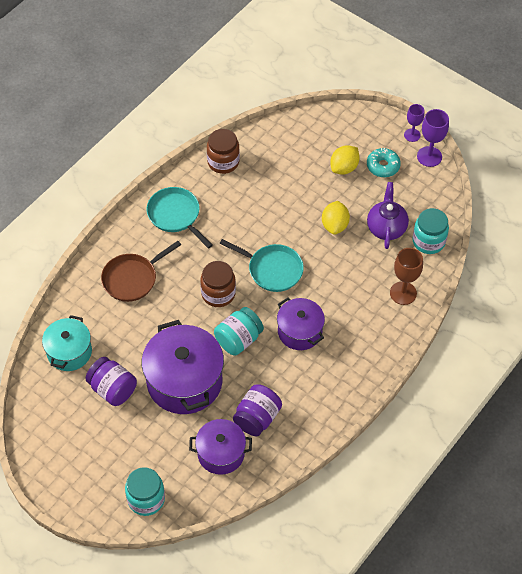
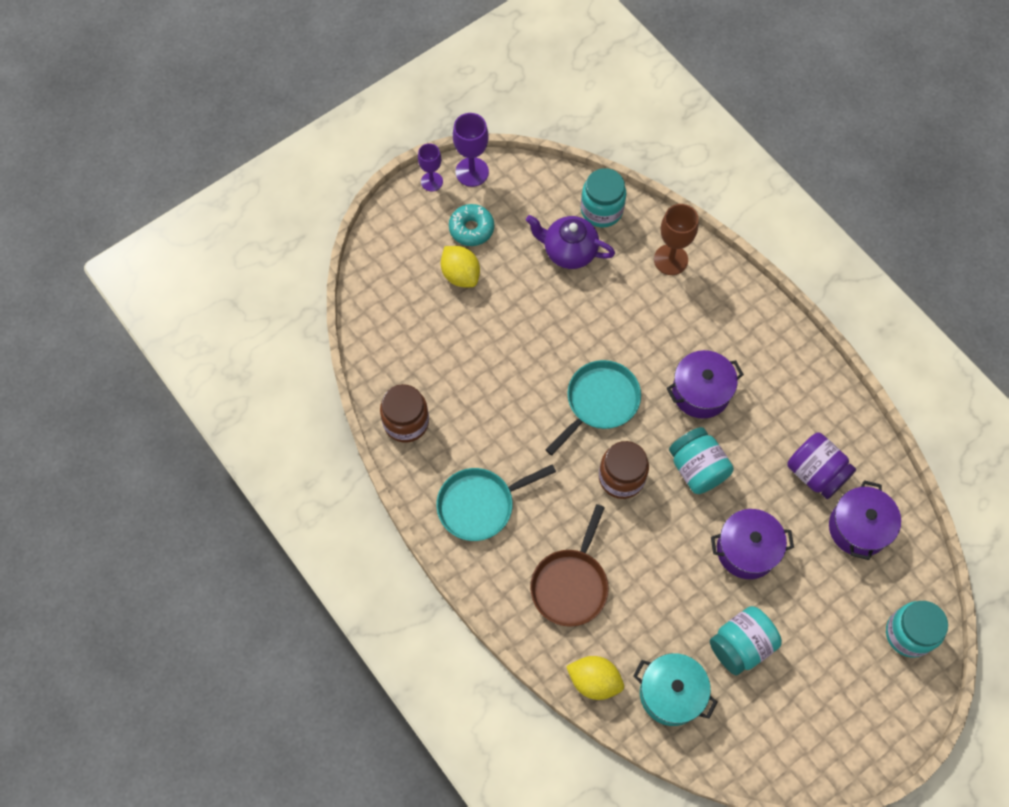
camera: 75 degrees left, 10 degrees up
(113, 389) = (741, 645): purple jar -> turquoise jar
(132, 278) = (570, 584): brown pan -> brown pan turned 45 degrees clockwise
(184, 381) = (746, 550): purple pot -> purple pot, size x0.60
(334, 225) = (549, 310): yellow lemon -> yellow lemon (594, 681)

